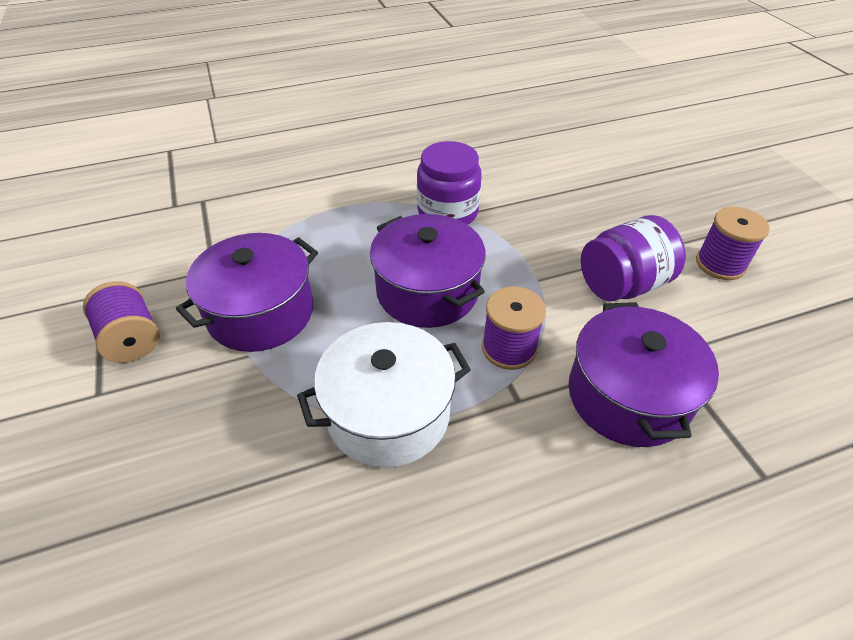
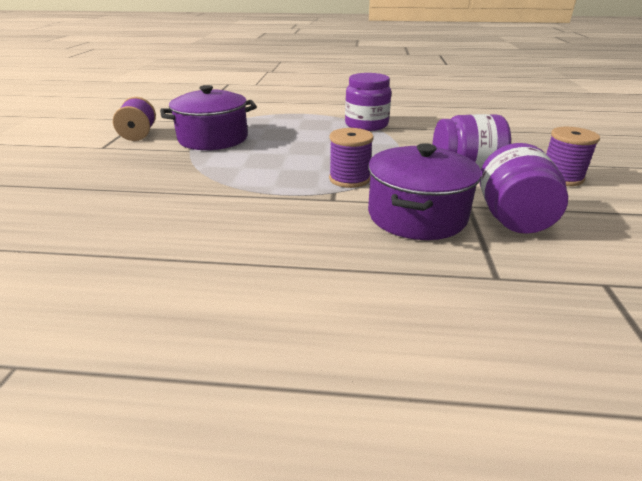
camera: 25 degrees right, 15 degrees down
(388, 413) = (243, 185): white pot -> none
(427, 291) = (319, 149): purple pot -> none
(720, 363) = (512, 218): none -> purple jar

